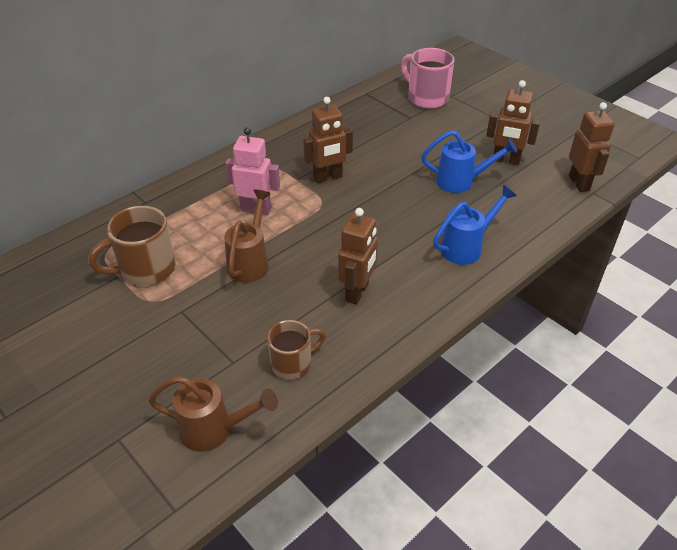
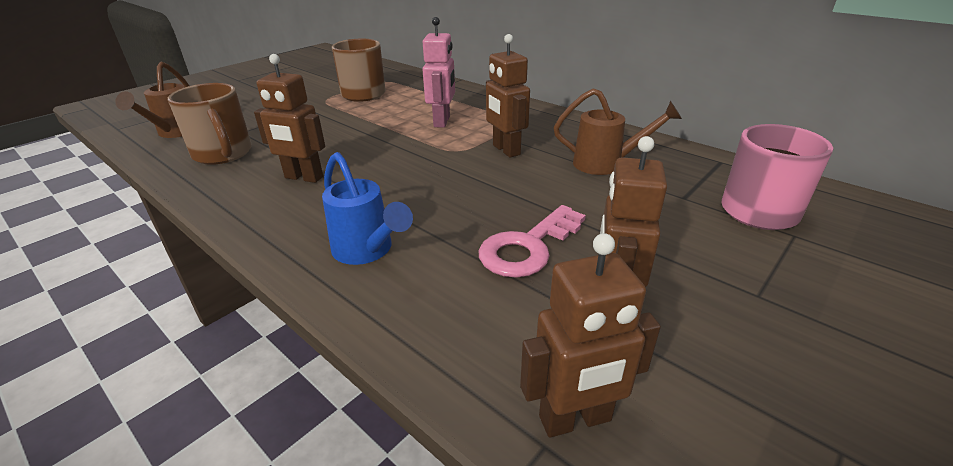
camera: 85 degrees right, 10 degrees down
(250, 261) = (364, 126): brown watering can -> brown watering can (606, 164)
(293, 363) = (223, 154): brown mug -> brown mug, size x1.51
(462, 182) = (528, 247): blue watering can -> pink key

